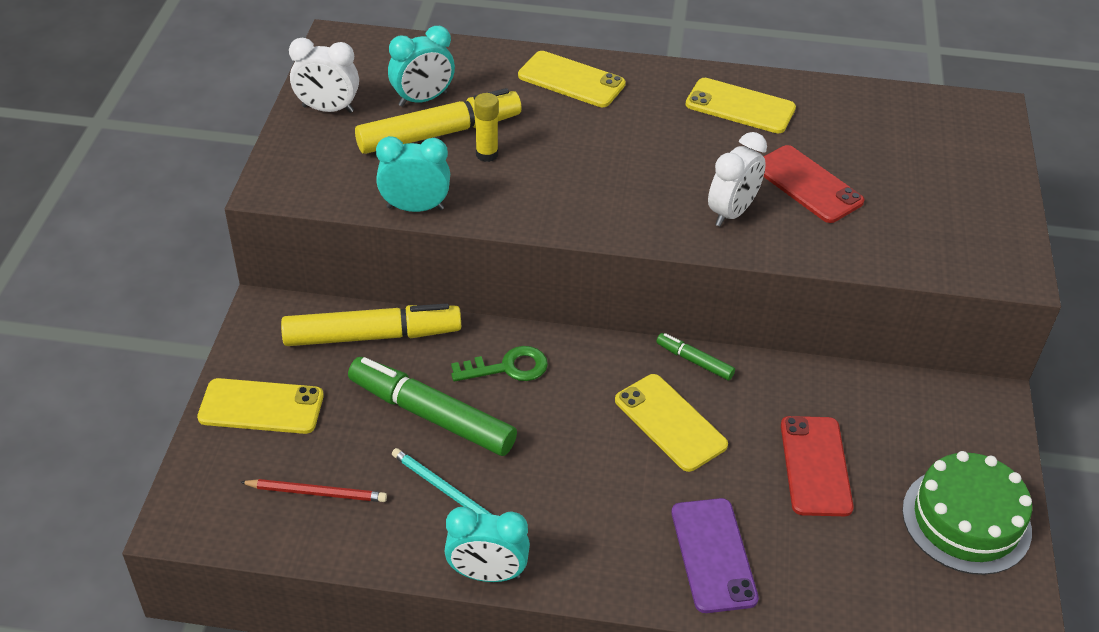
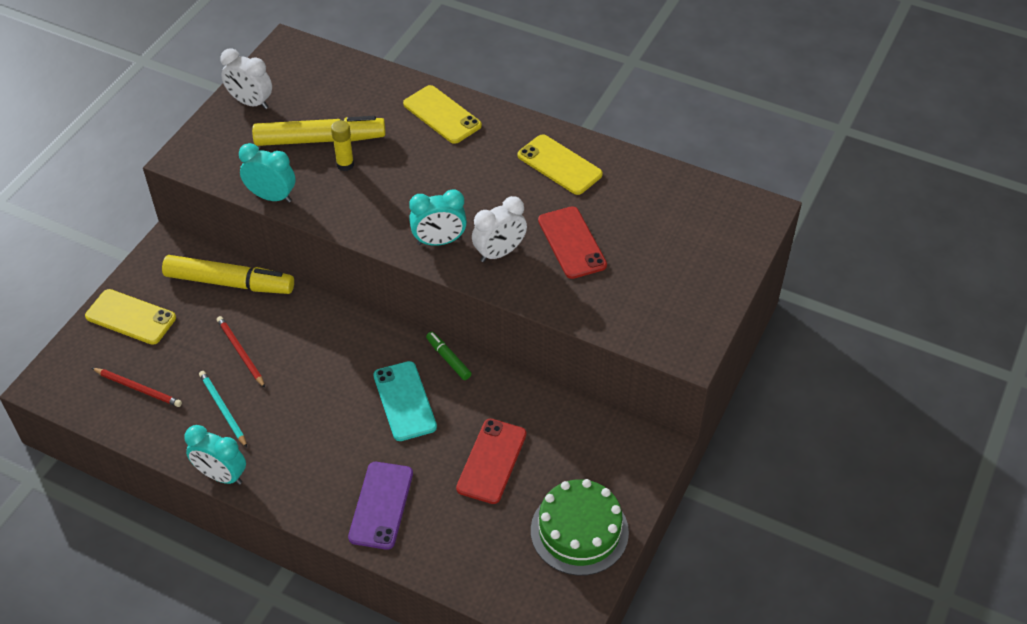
camera: 20 degrees right, 5 degrees up
(423, 99) = (323, 108): turquoise clock -> turquoise clock (439, 241)
(431, 415) = (241, 353): green marker -> red pencil
(507, 367) = (311, 330): green key -> none
(670, 422) = (404, 401): yellow phone -> turquoise phone

